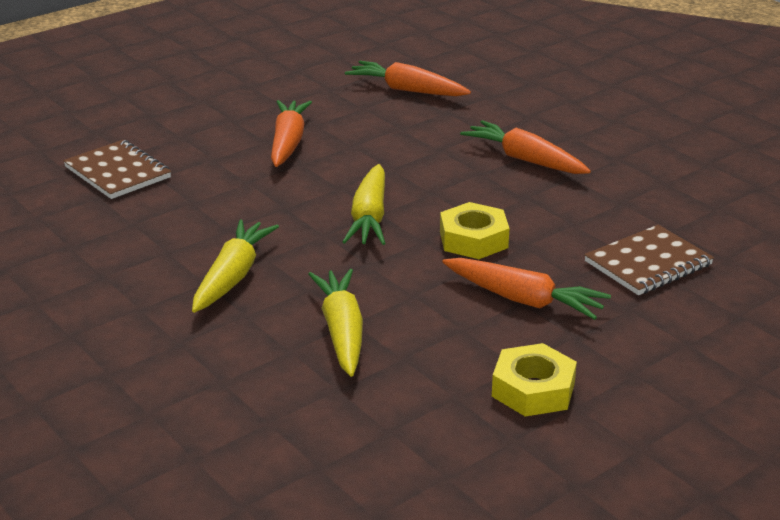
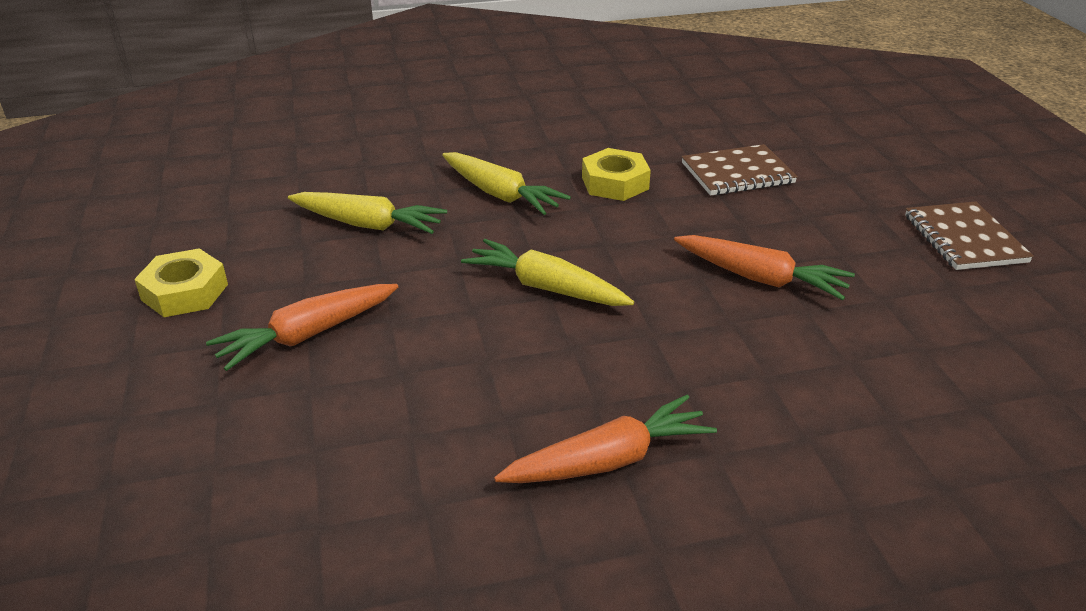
camera: 115 degrees right, 5 degrees up
(407, 90) = (902, 422): orange carrot -> none
(473, 239) = (445, 342): yellow nut -> yellow nut (615, 183)
(648, 263) = (273, 459): brown notebook -> brown notebook (964, 239)

